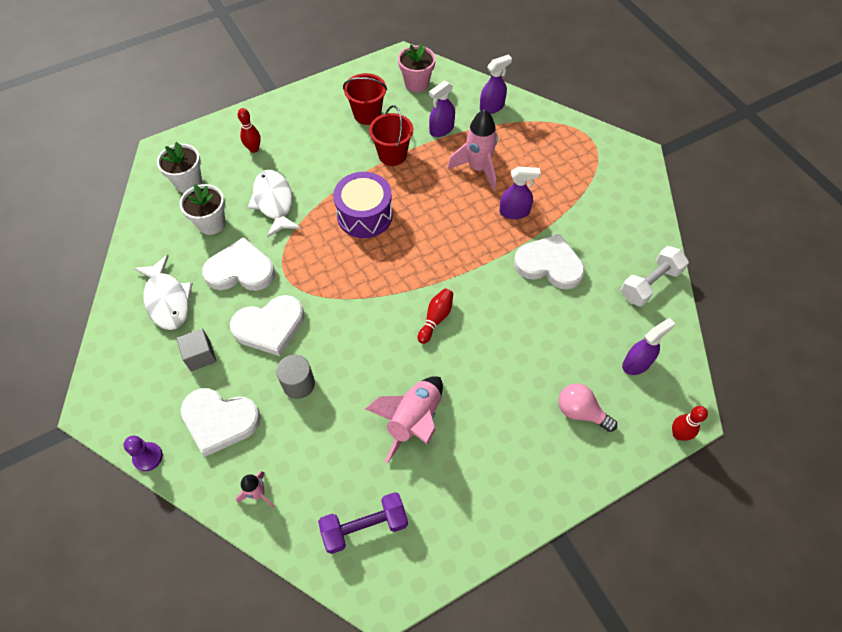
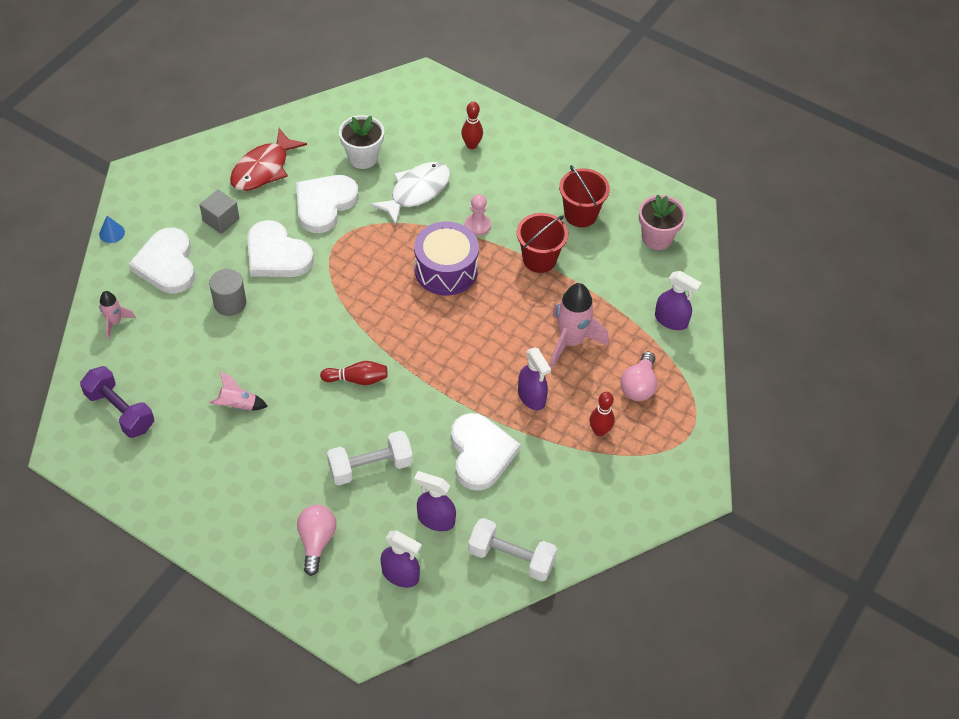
camera: 60 degrees right, 5 degrees down
(148, 457) = (112, 233): purple pawn -> blue cone
(167, 300) = (263, 169): white fish -> red fish
(188, 182) = (399, 117): white flower pot -> none
(241, 270) = (324, 204): white heart -> white heart turned 120 degrees counterclockwise
(335, 178) = (477, 225): none -> pink pawn
(413, 420) = (238, 405): pink rocket -> pink rocket, size x0.55
(441, 129) = (604, 287): purple spray bottle -> purple spray bottle (435, 519)
(526, 343) = (370, 466): none -> white dumbbell
(537, 148) = (638, 386): none -> pink light bulb
(678, 434) = (335, 638): red bowling pin -> red bowling pin (599, 431)

